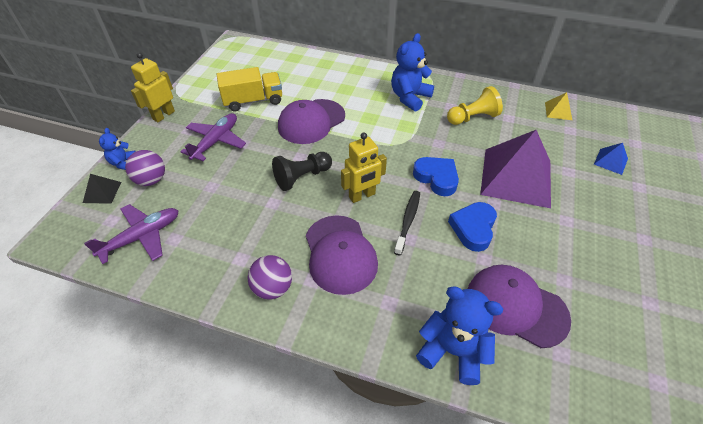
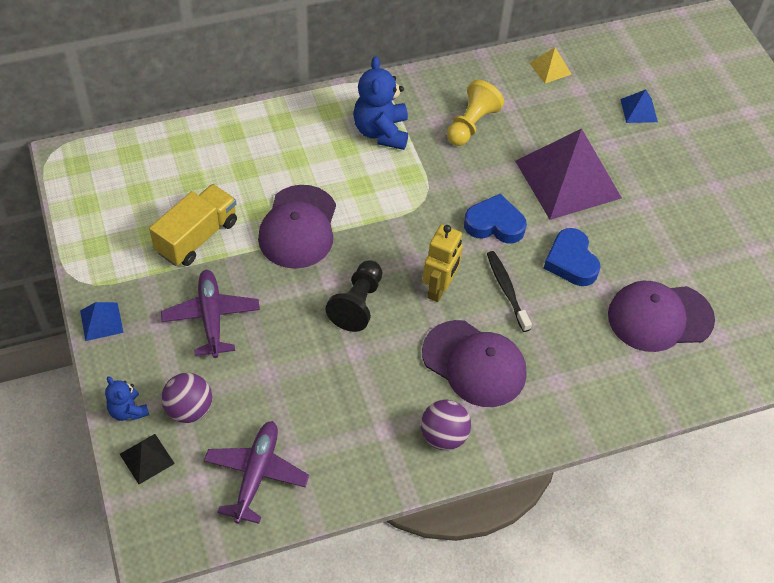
camera: 40 degrees left, 5 degrees up
(163, 115) = (101, 321): yellow robot -> blue pyramid
(452, 350) = (640, 389): blue teddy bear -> none

